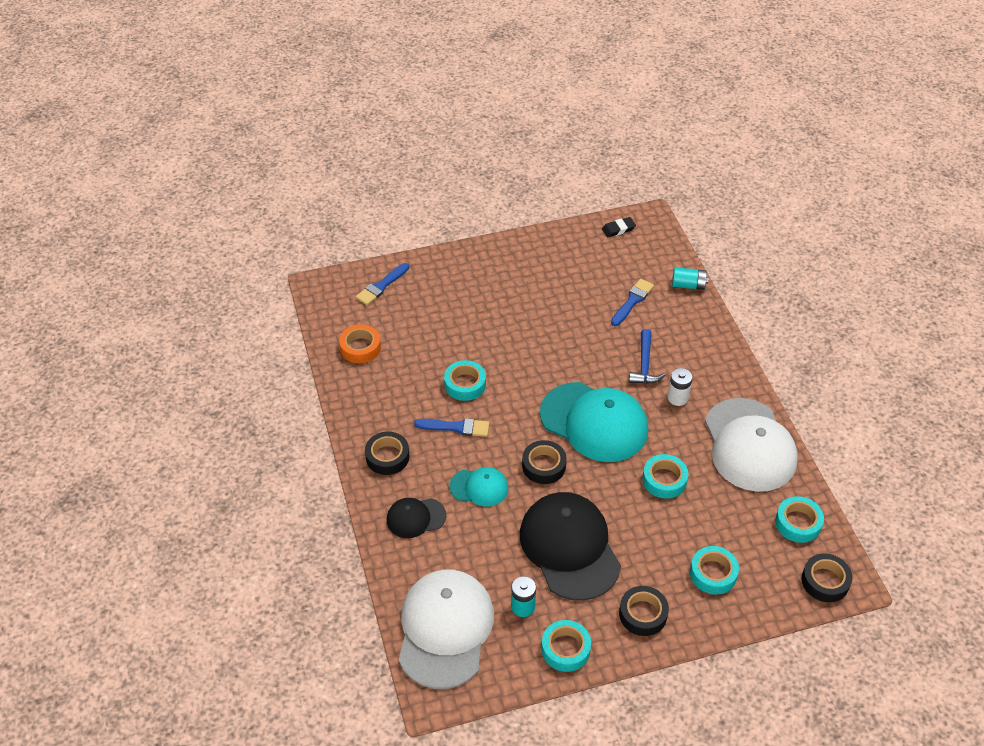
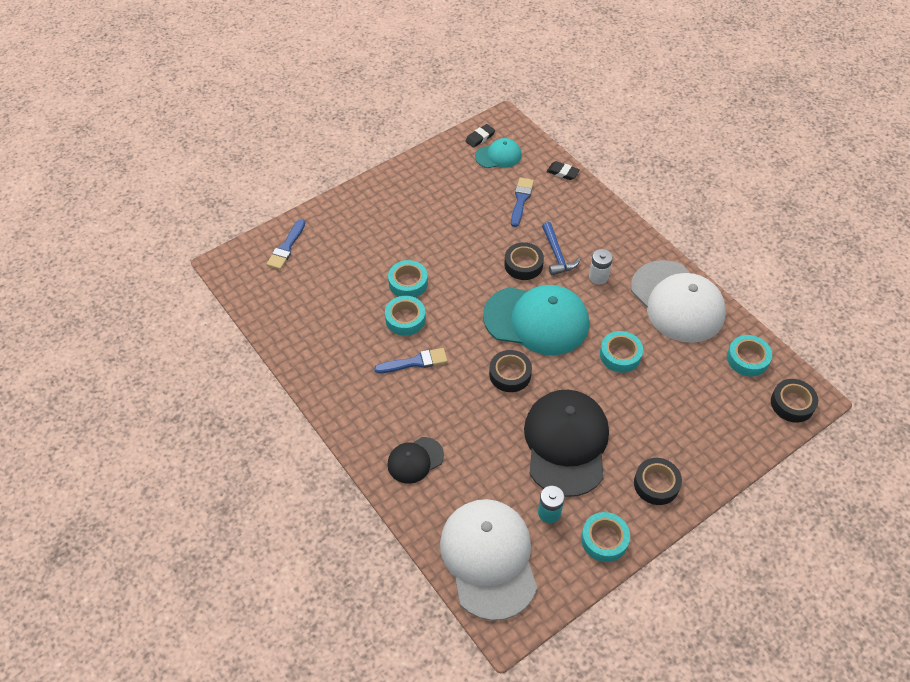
camera: 20 degrees left, 5 degrees up
(360, 348) = (292, 312): orange tape -> none
(387, 457) = (363, 410): black tape -> black tape (523, 265)
(479, 487) = (461, 412): turquoise cap -> turquoise cap (498, 156)
(569, 547) = (566, 443): black cap -> black cap turned 45 degrees clockwise
(688, 285) = (562, 172): turquoise battery -> black eraser
(713, 573) = (698, 427): turquoise tape -> turquoise tape (408, 283)

